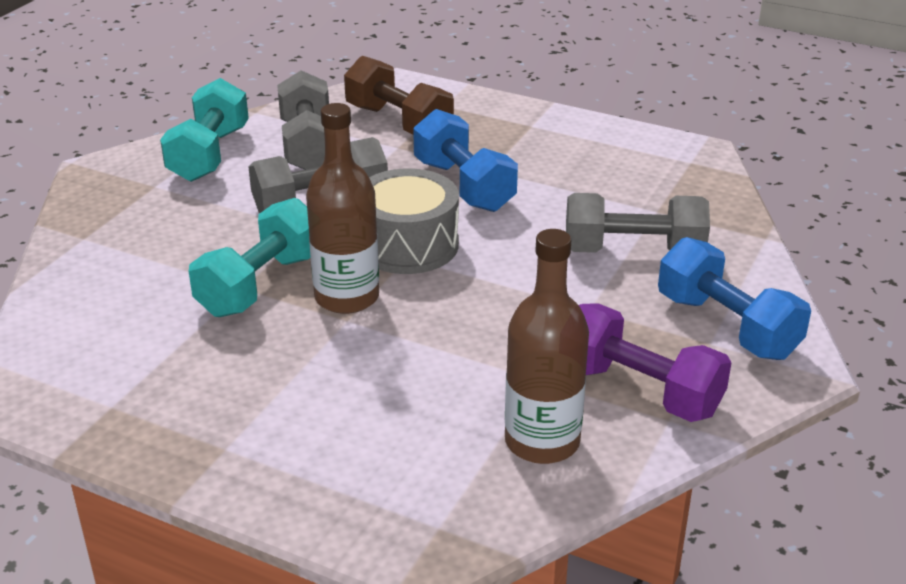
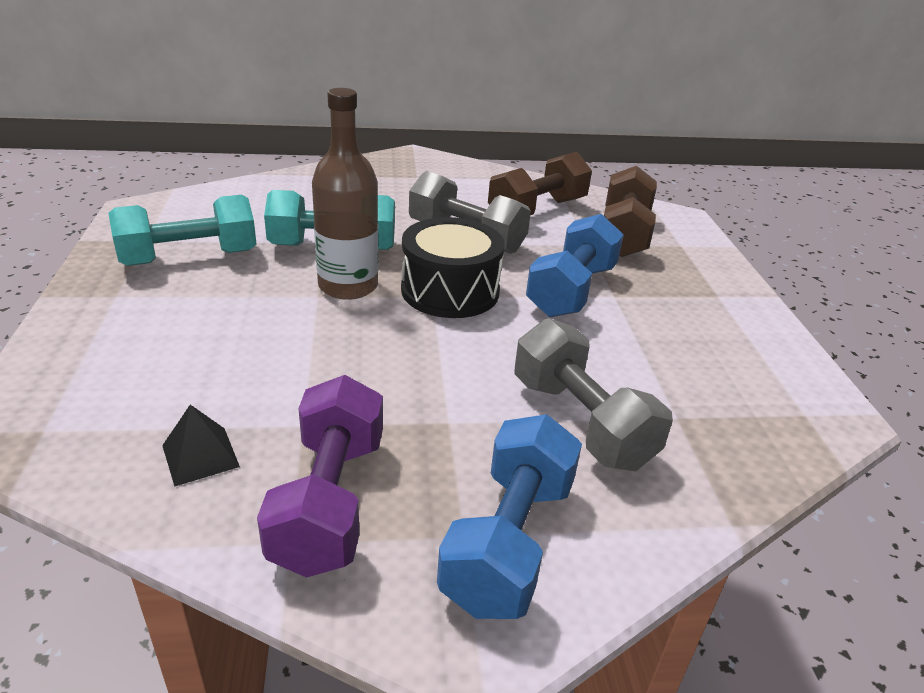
camera: 55 degrees right, 0 degrees up
(209, 154) = (477, 181): turquoise dumbbell -> turquoise dumbbell (189, 258)
(308, 146) = (537, 210): grey dumbbell -> brown dumbbell
(408, 245) = (450, 291): grey drum -> black drum
(542, 441) = (200, 455): brown bottle -> black pyramid

